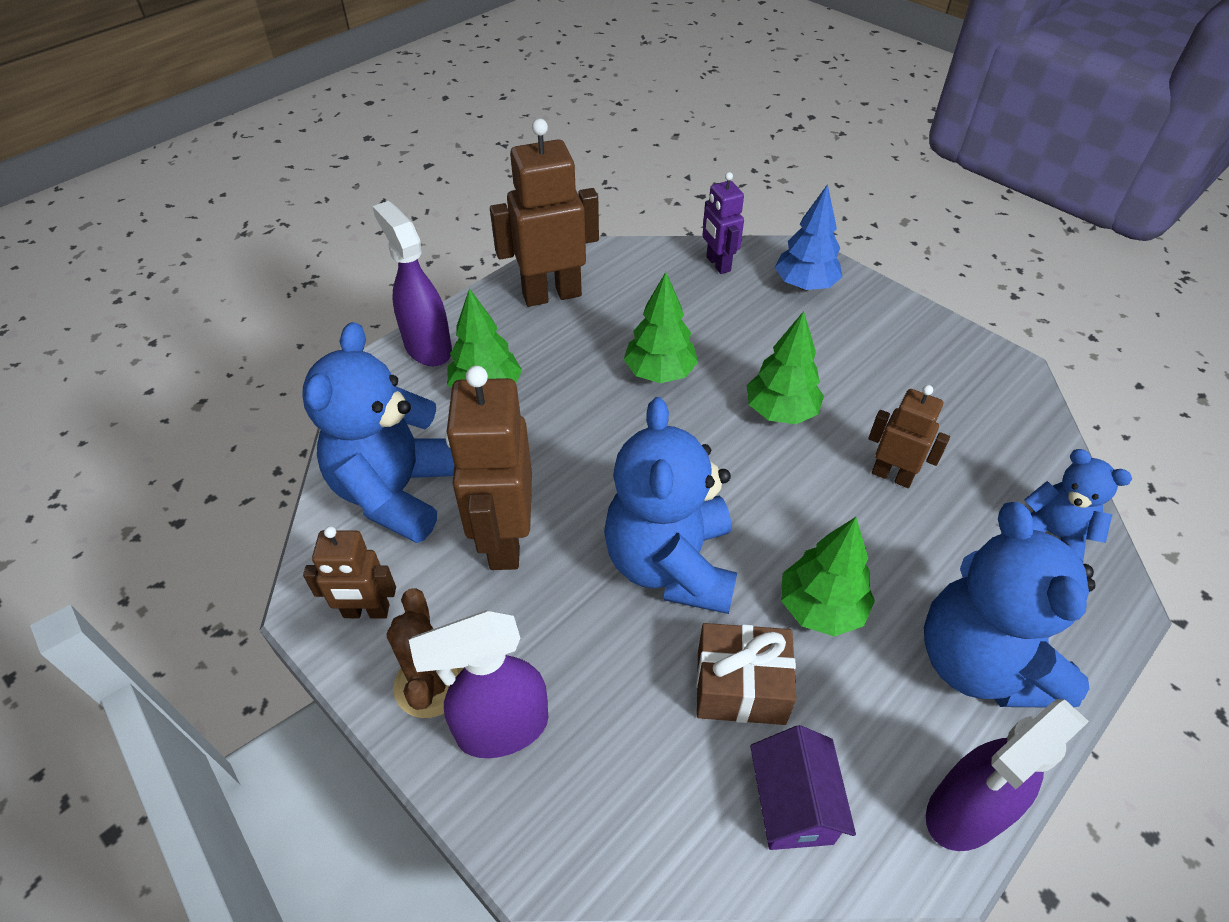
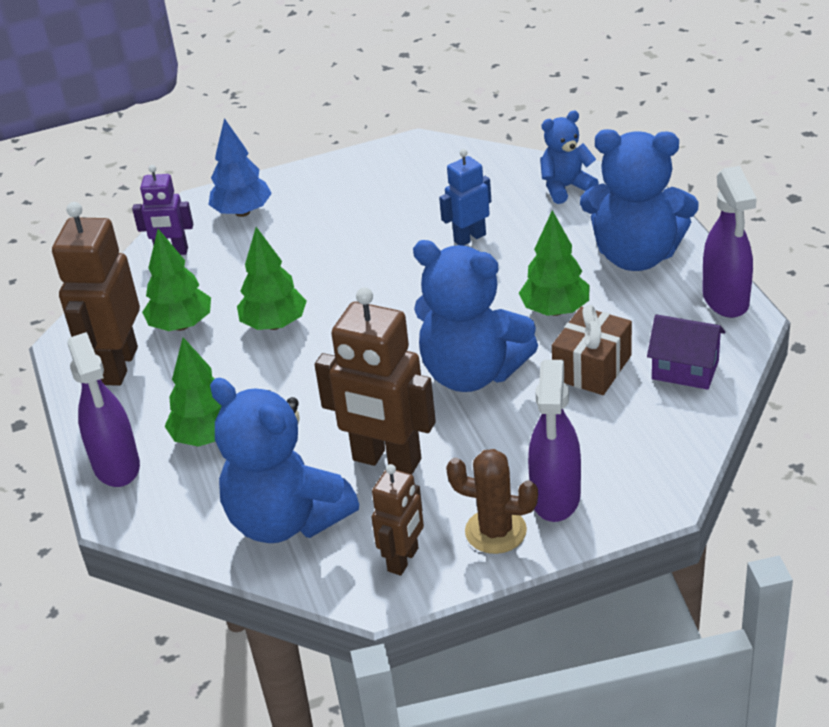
camera: 60 degrees left, 10 degrees down
(427, 347) = (117, 466): purple spray bottle -> purple spray bottle turned 105 degrees counterclockwise
(780, 412) = (369, 271): green tree -> green tree (181, 325)
(892, 475) = (469, 238): brown robot -> blue robot

